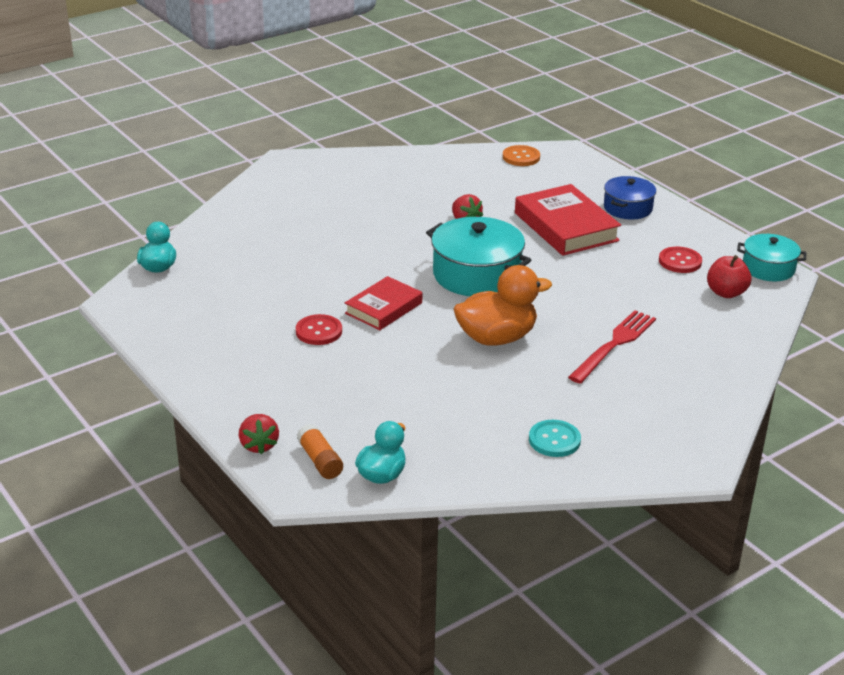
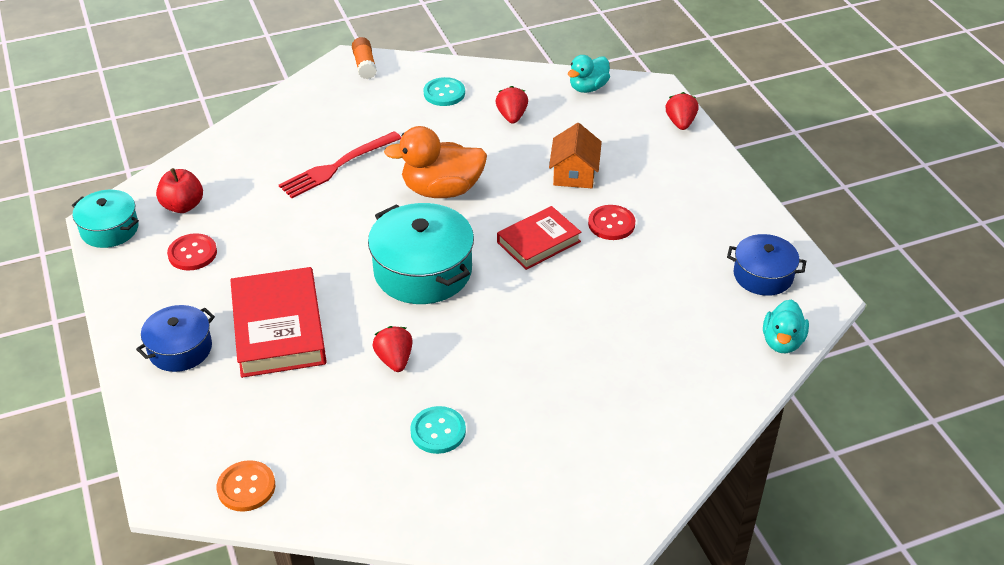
camera: 165 degrees left, 10 degrees up
(171, 310) = (763, 275): none -> blue pot
(320, 461) = (633, 104): orange glue stick -> orange glue stick (364, 65)
(368, 372) = (574, 173): none -> orange house
(412, 192) = (438, 431): none -> turquoise button
(460, 423) = (512, 116): none -> red strawberry

